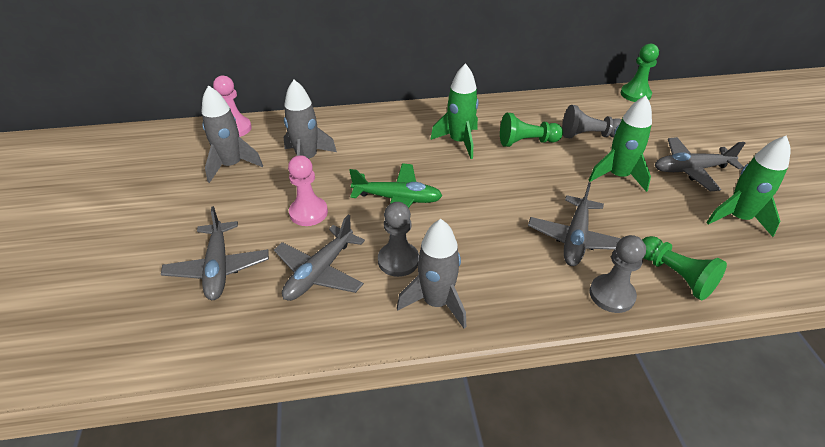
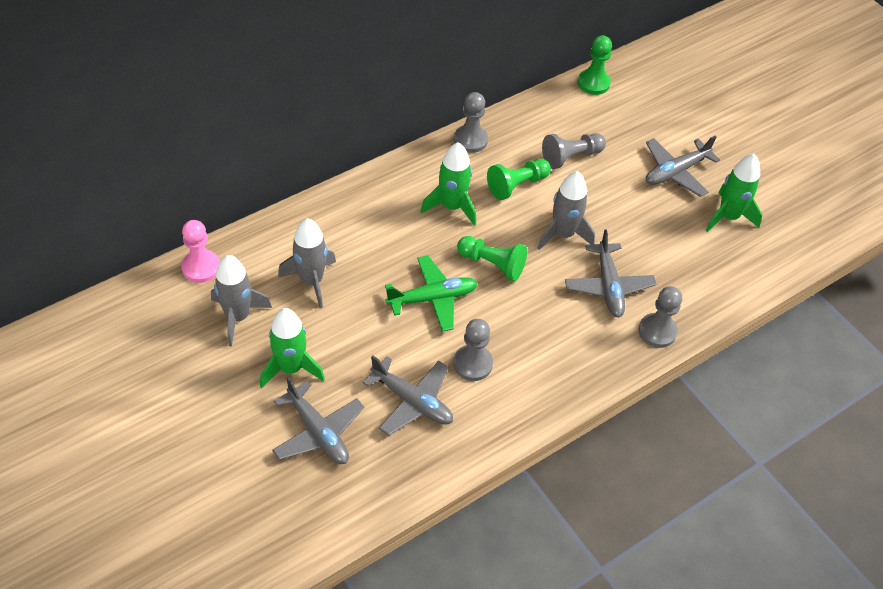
camera: 30 degrees left, 10 degrees up
(308, 212) = (358, 344): pink pawn -> none
(320, 272) = (412, 401): grey plane -> grey plane turned 60 degrees counterclockwise
(436, 302) = (526, 391): grey rocket -> grey rocket (563, 234)
(504, 105) = (470, 140): none -> grey pawn
(617, 176) = (616, 201): green rocket -> green rocket (290, 368)
(675, 275) = (698, 294): green pawn -> green pawn (492, 264)

